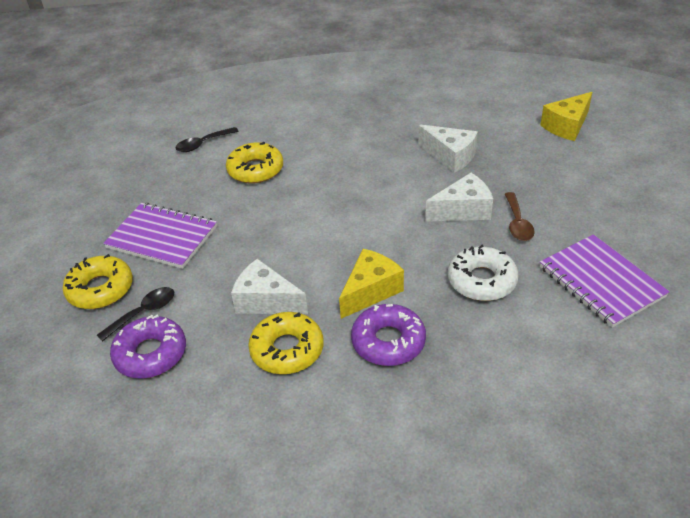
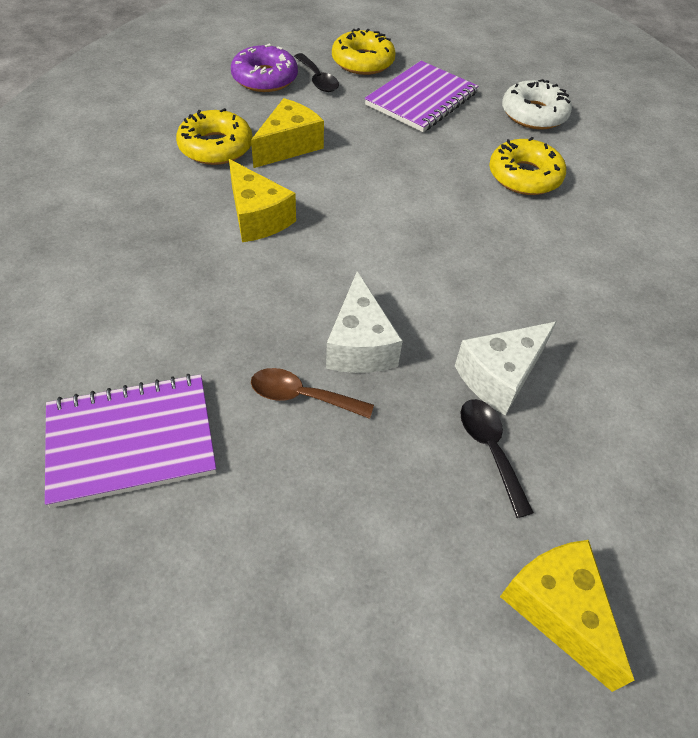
camera: 100 degrees right, 10 degrees up
(203, 144) = (594, 145): black spoon -> black spoon (490, 450)
(266, 301) = (289, 146): white cheese -> yellow cheese
(388, 341) = (178, 211): purple donut -> none
(482, 281) = (215, 314): white donut -> white donut (533, 114)

